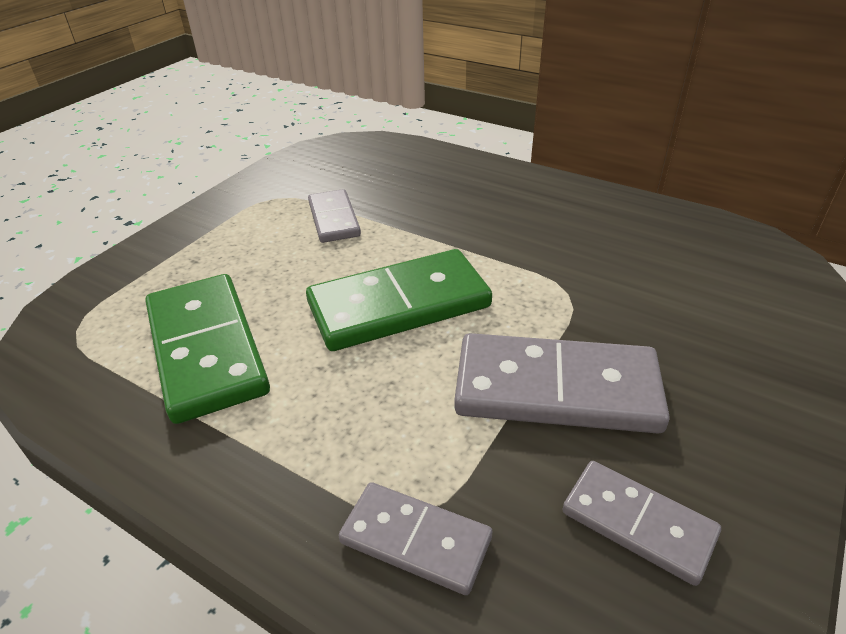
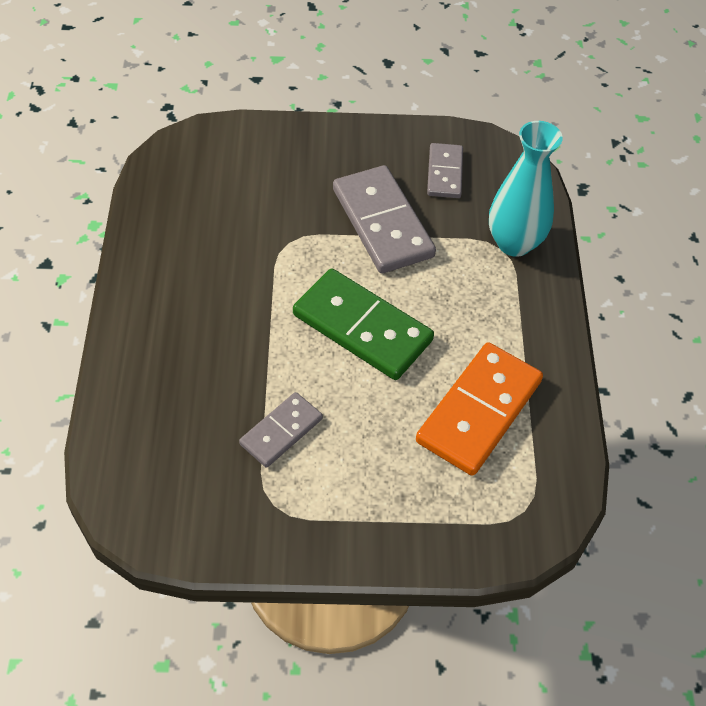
camera: 125 degrees left, 15 degrees up
(207, 349) = (478, 411): green domino -> orange domino
(415, 540) = (514, 243): grey domino -> turquoise vase

